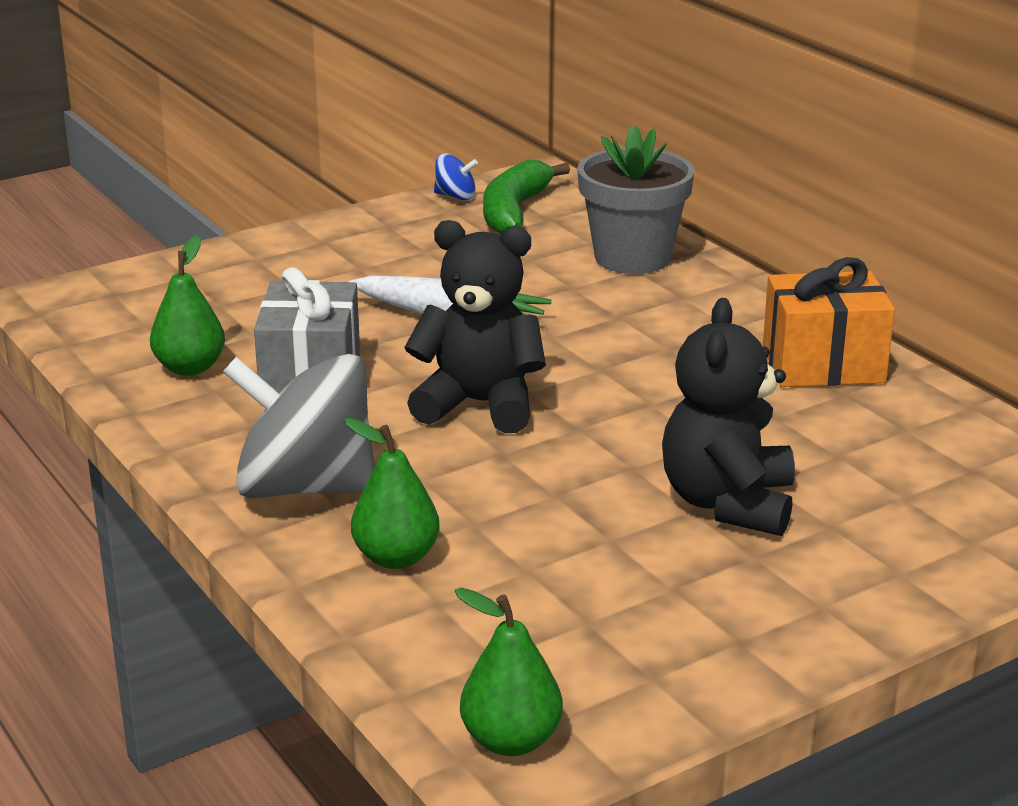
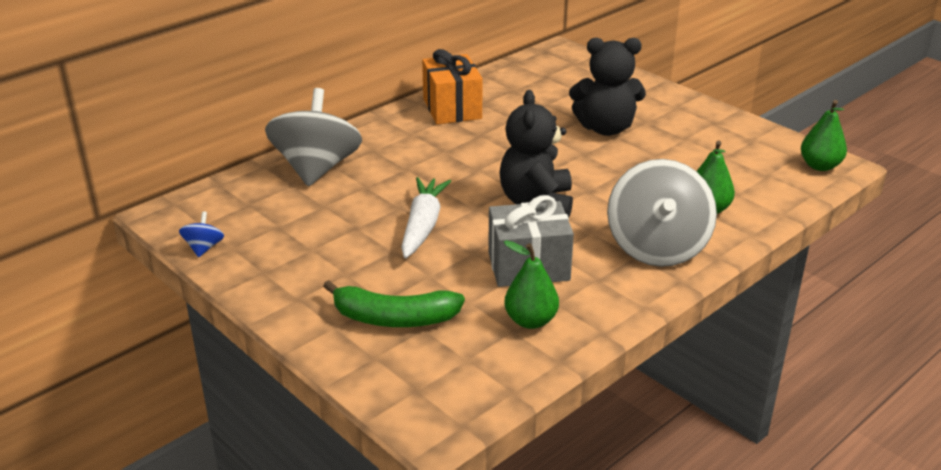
camera: 100 degrees left, 5 degrees up
(515, 211) = (235, 219): green banana -> green banana (393, 318)
(632, 257) = (316, 169): grey flower pot -> grey spinning top

